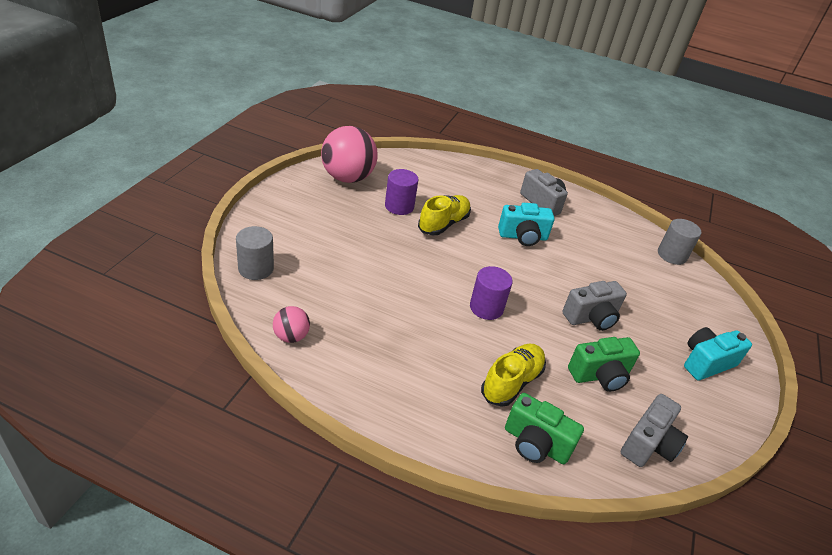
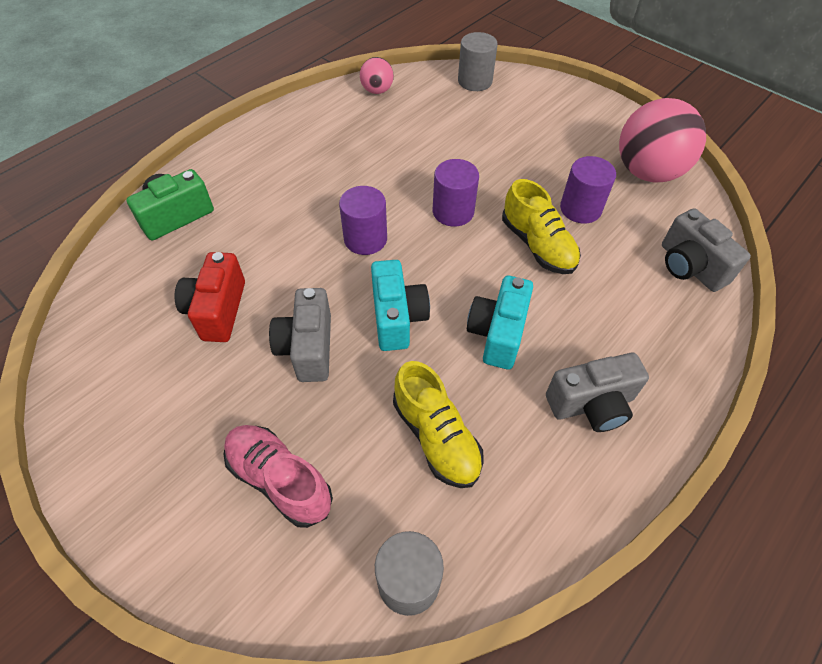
camera: 115 degrees right, 15 degrees up
(433, 265) = (453, 211): none -> purple cylinder
(511, 382) = (252, 224): yellow shoe -> yellow shoe (436, 436)
(600, 375) = (217, 310): green camera -> red camera
(648, 444) = (112, 312): grey camera -> grey camera (690, 267)
(671, 309) = (280, 480): none -> pink shoe
(706, 363) = (166, 462): turquoise camera -> turquoise camera (397, 318)

